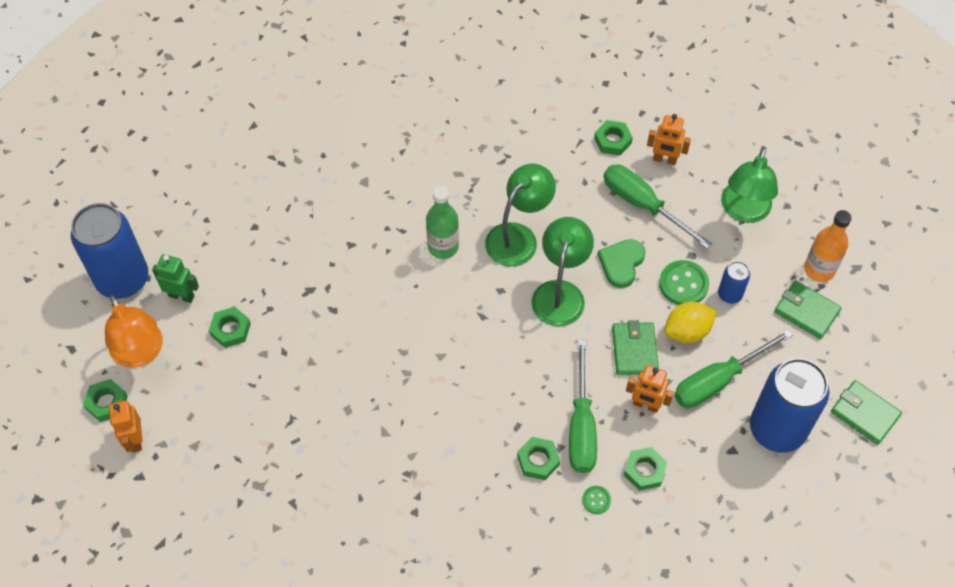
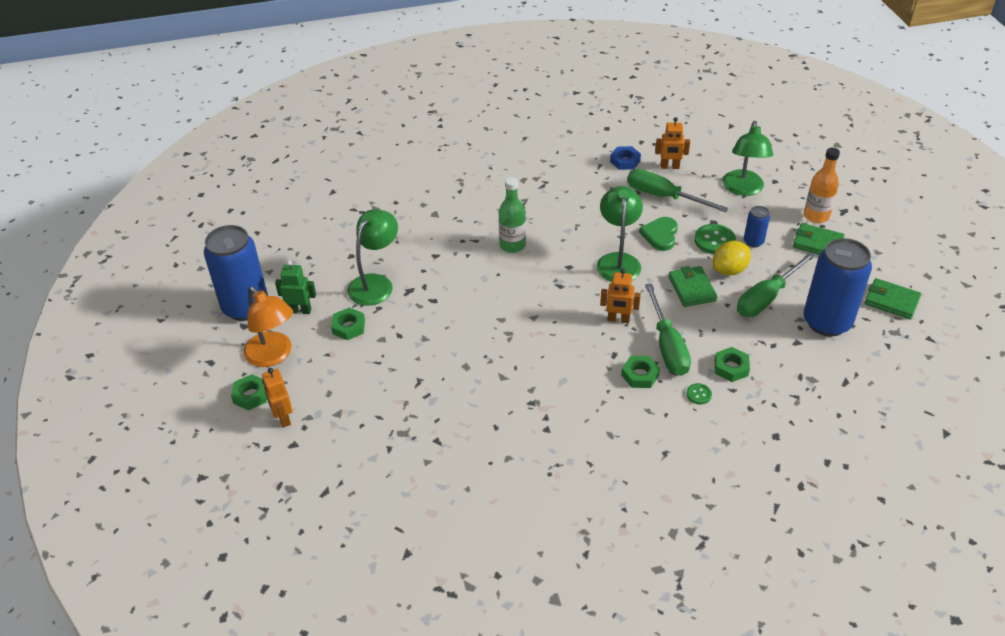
camera: 10 degrees left, 15 degrees down
(518, 237) = (571, 230): green lamp -> green lamp (375, 283)
(612, 140) = (625, 161): green nut -> blue nut
(645, 405) = (715, 323): orange robot -> orange robot (618, 319)

